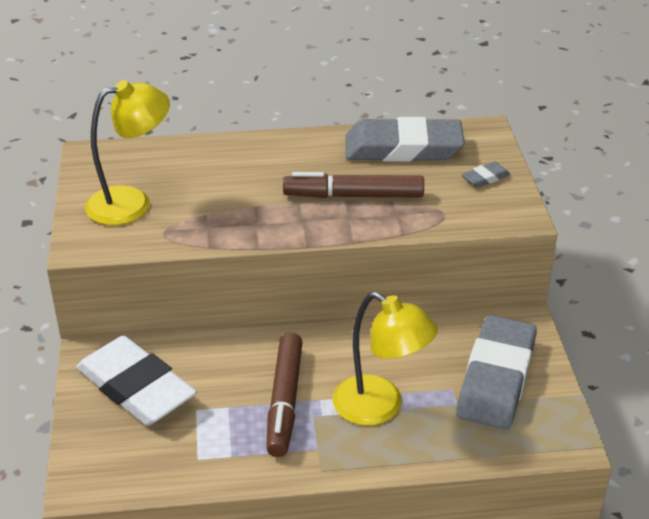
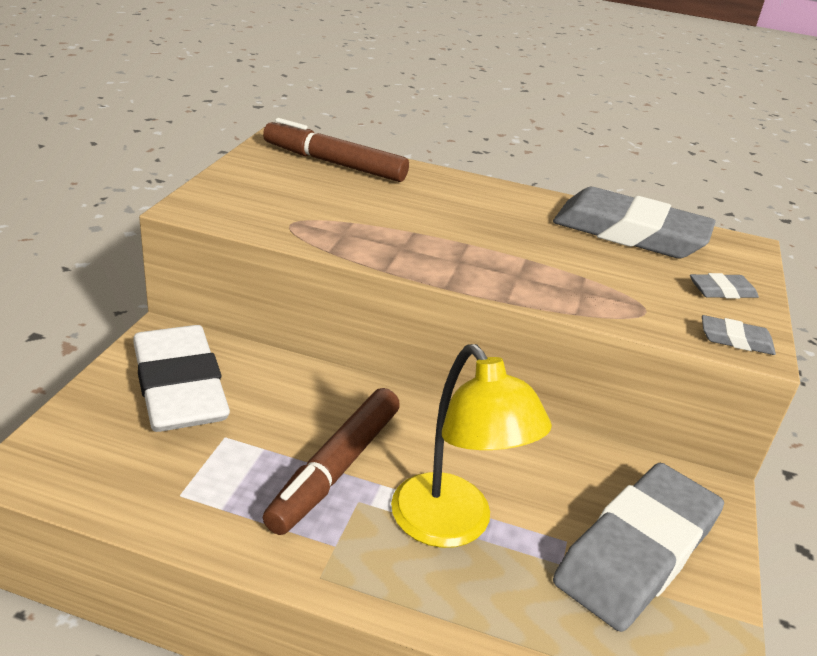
camera: 20 degrees right, 5 degrees down
(132, 203) = (282, 189): yellow lamp -> none
(353, 196) = (538, 257): brown marker -> brown marker (334, 163)
(509, 216) = (735, 340): none -> grey eraser

